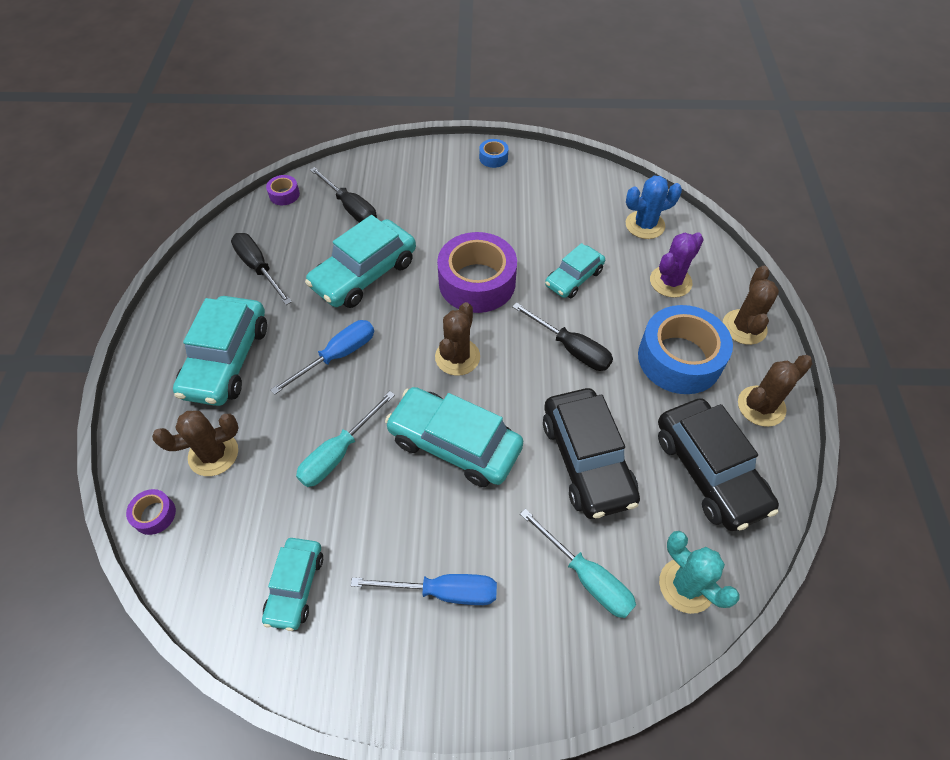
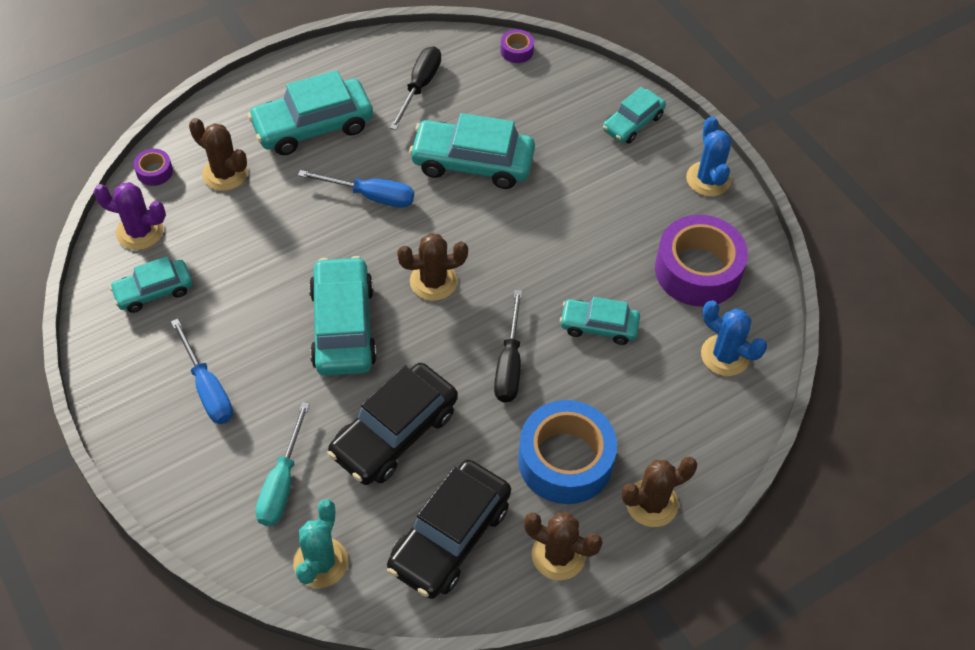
camera: 55 degrees right, 0 degrees up
(338, 453) = (280, 252): turquoise screwdriver -> none
(351, 208) = (542, 107): black screwdriver -> none
(411, 169) = (633, 123): none -> turquoise car
(477, 282) = (530, 251): purple tape -> purple tape (697, 270)
(493, 158) = (708, 179): blue tape -> blue cactus
(670, 282) = (662, 412): purple cactus -> purple cactus (140, 231)

